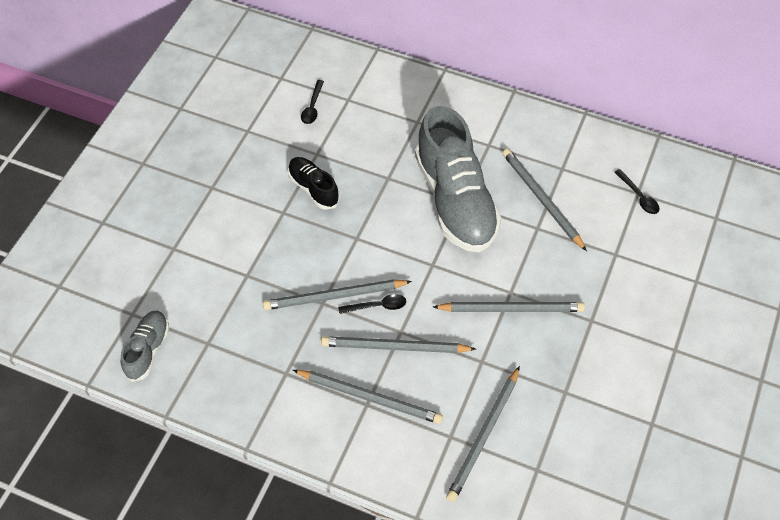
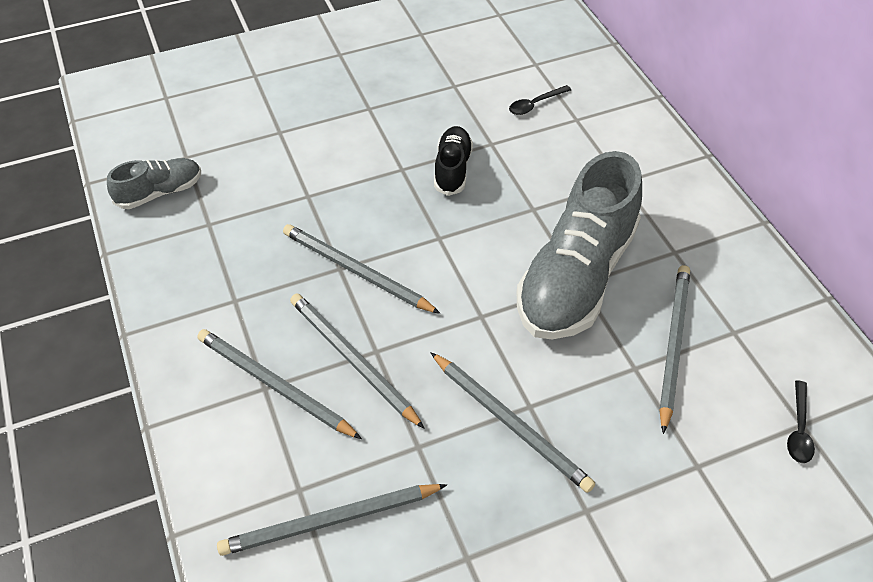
camera: 45 degrees right, 5 degrees down
(370, 397) = (274, 385): grey pencil -> grey pencil turned 150 degrees clockwise
(377, 306) = (383, 311): black spoon -> none

